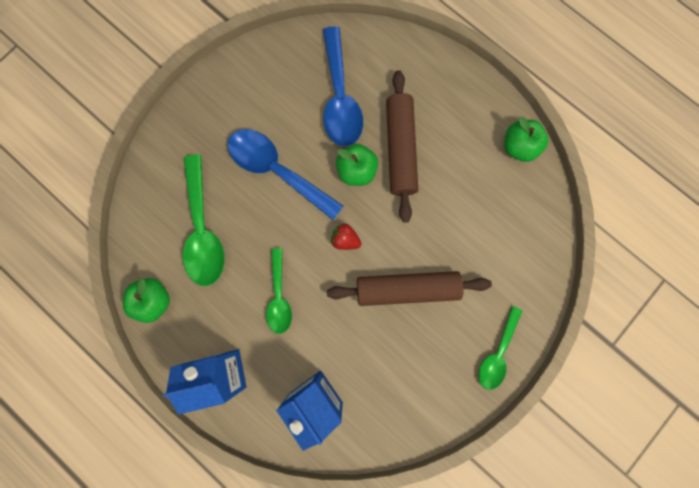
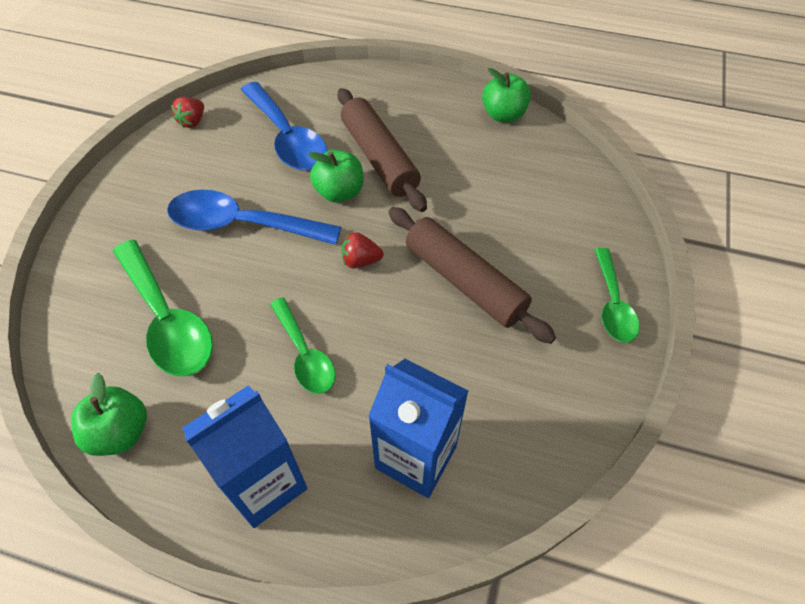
camera: 25 degrees left, 25 degrees down
(275, 49) = (193, 122): none -> red strawberry
(407, 289) = (464, 282): brown rolling pin -> brown rolling pin turned 75 degrees clockwise

